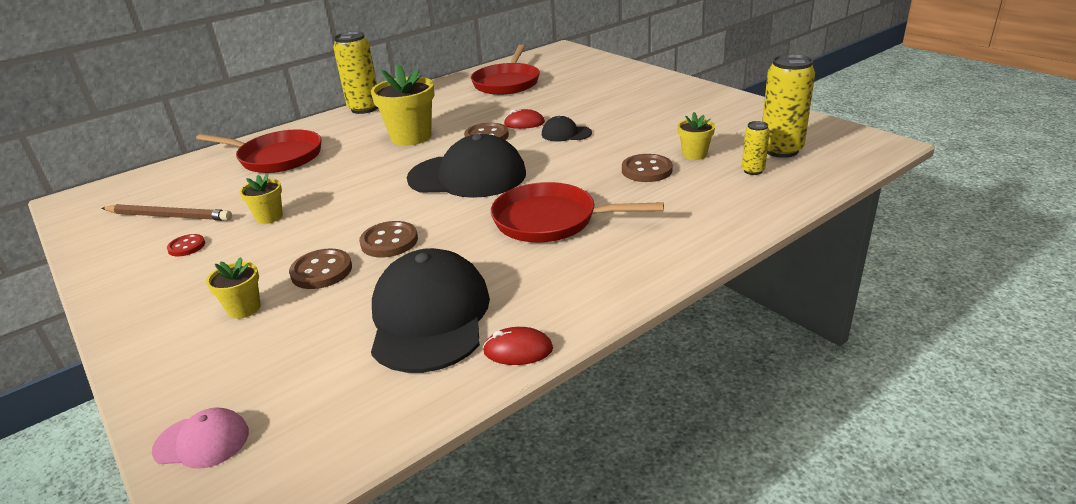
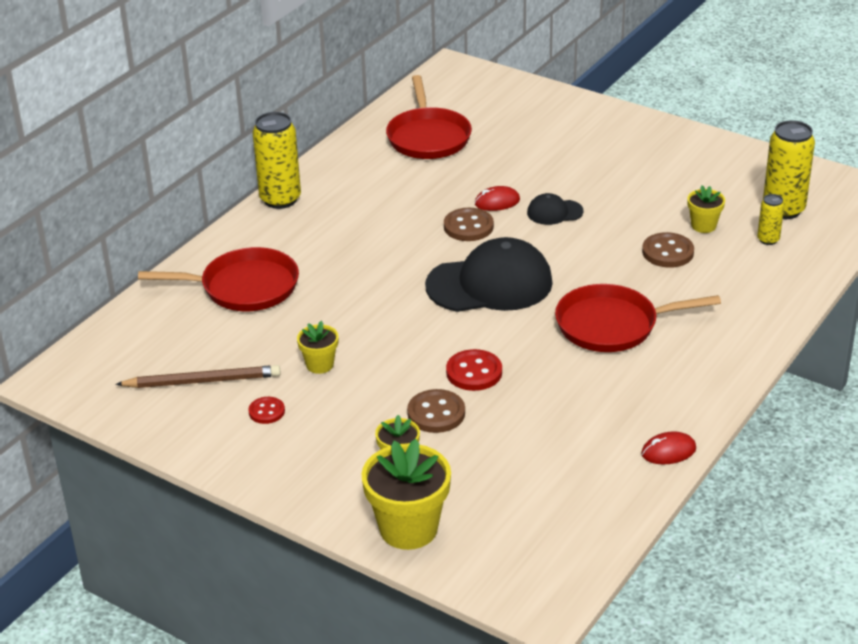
camera: 20 degrees left, 5 degrees up
(202, 441) = (479, 566): pink cap -> none
(389, 241) = (474, 372): brown button -> red button
(411, 137) = (380, 238): yellow flower pot -> yellow flower pot (408, 528)
(430, 317) = (574, 437): black cap -> none

